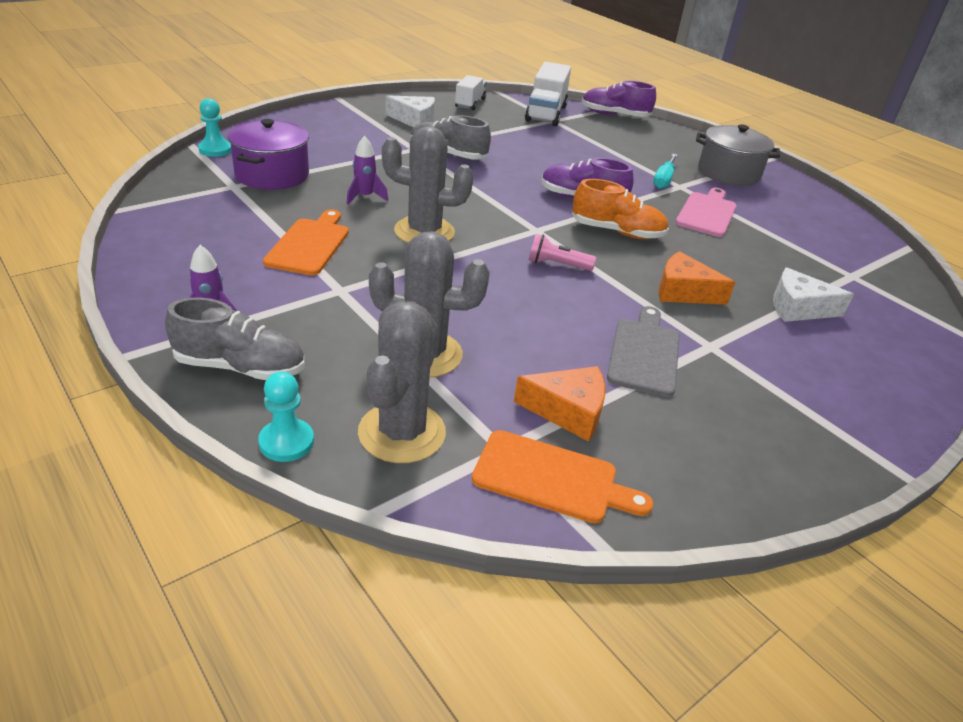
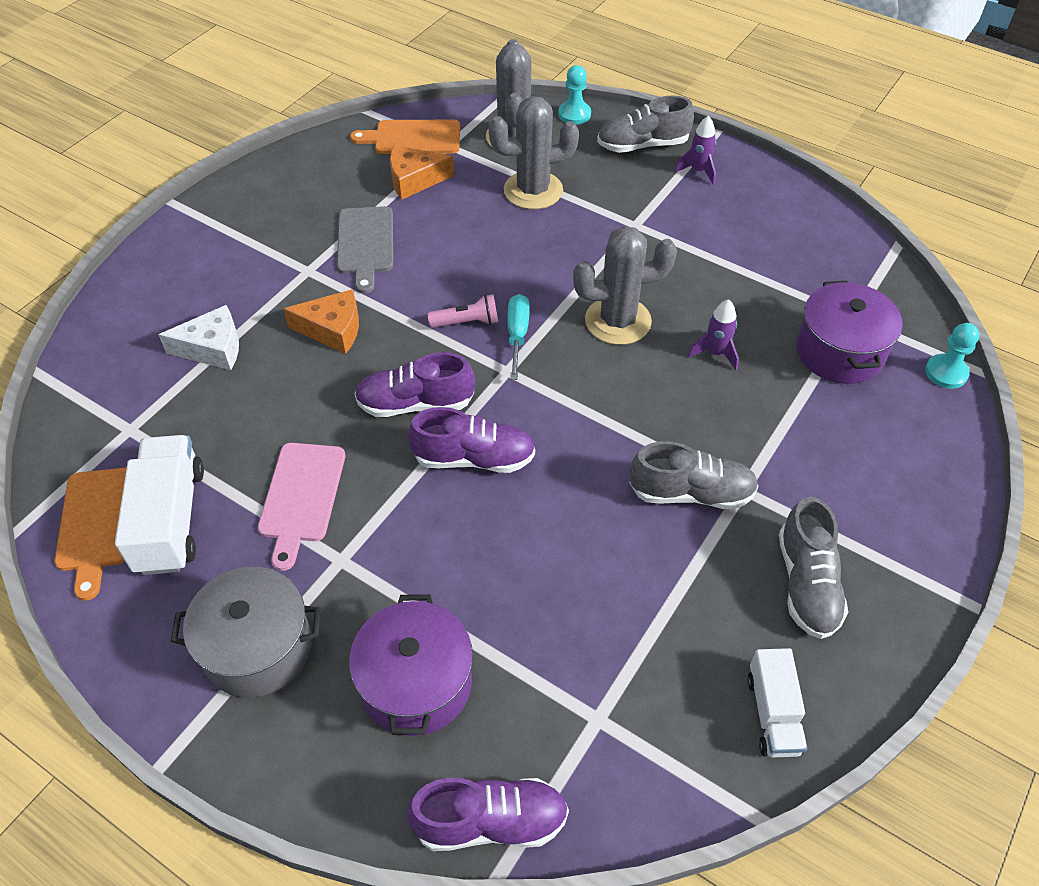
camera: 165 degrees right, 15 degrees up
(310, 244) = (703, 264): orange cutting board -> orange cutting board (96, 524)
(414, 120) = (807, 583): white cheese -> grey shoe
(546, 113) = (622, 745): white truck -> white truck (171, 519)
(617, 232) = (415, 403): orange shoe -> purple shoe
(641, 146) = (416, 683): none -> purple pot
(663, 180) = (367, 568): turquoise screwdriver -> turquoise screwdriver (517, 335)

